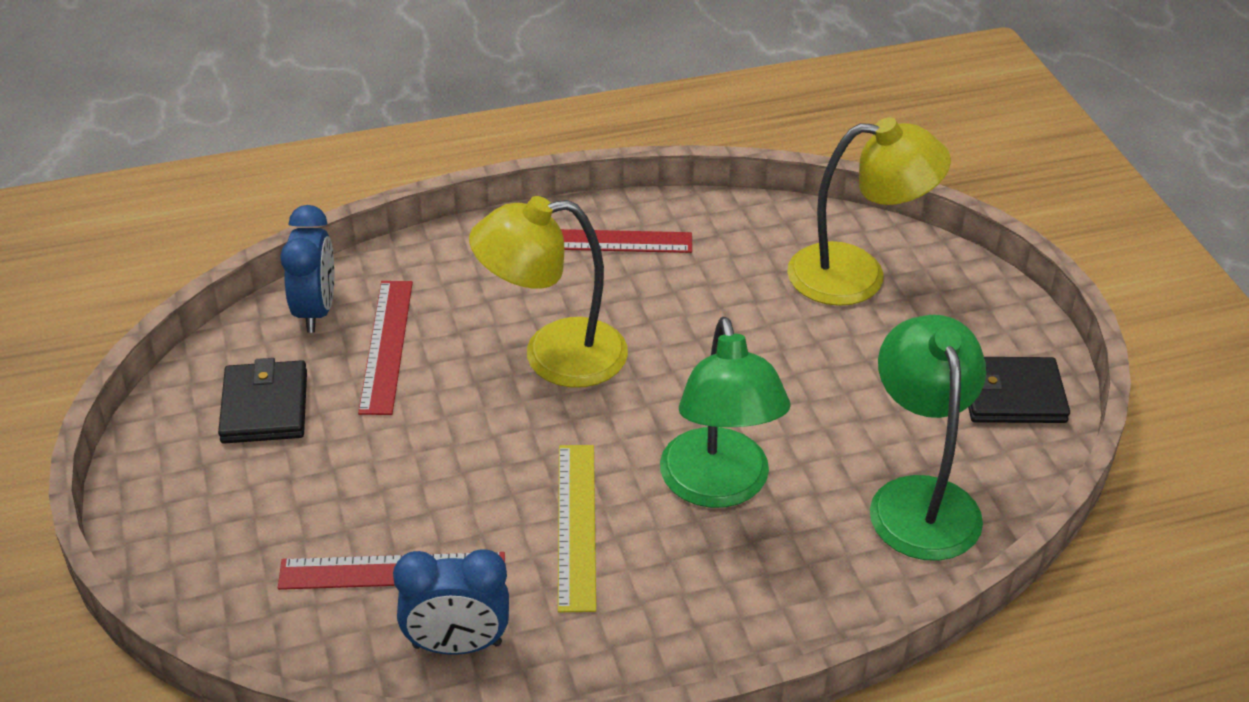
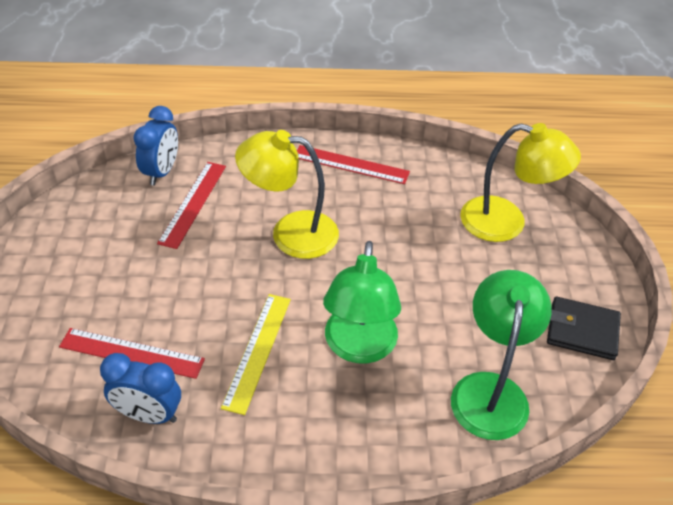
camera: 15 degrees right, 5 degrees up
(265, 407) = (105, 226): black wallet -> none

